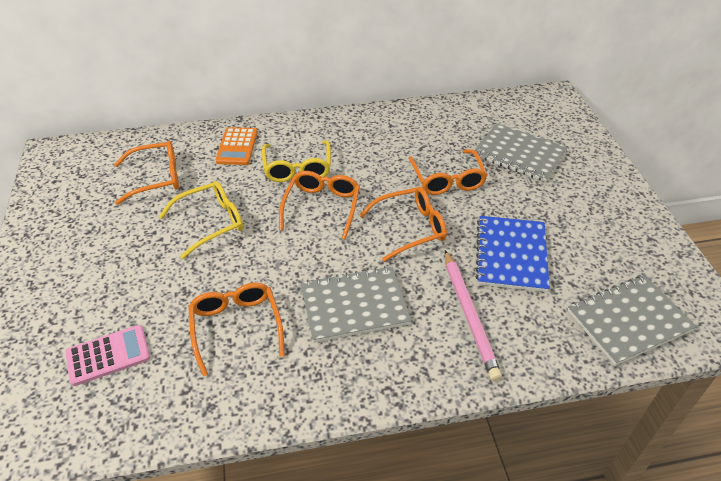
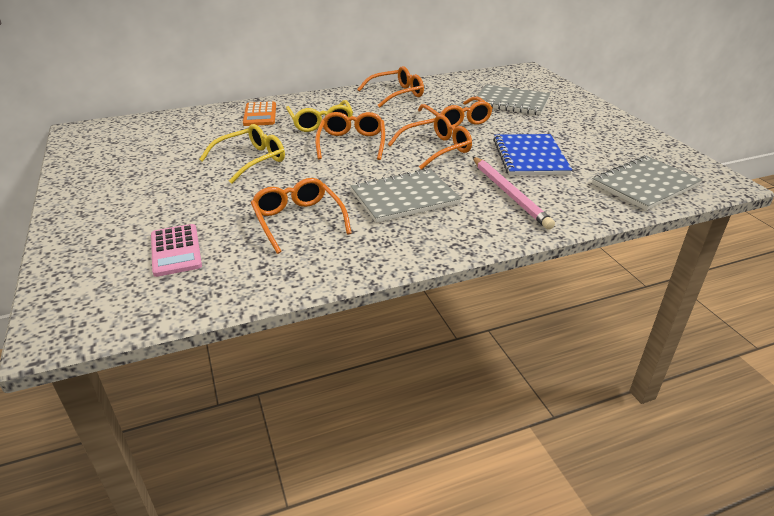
camera: 10 degrees left, 10 degrees down
(108, 355) = (176, 250): pink calculator -> pink calculator turned 105 degrees clockwise
(155, 178) = (188, 138): orange glasses -> orange glasses (396, 94)

